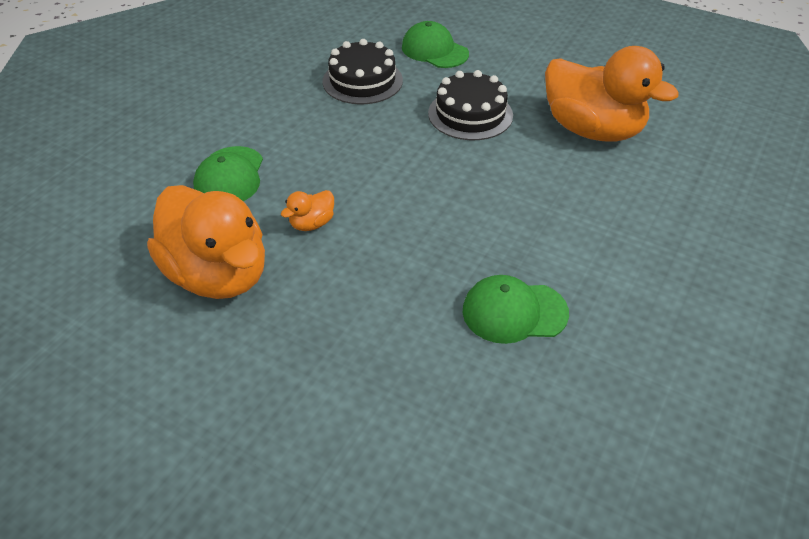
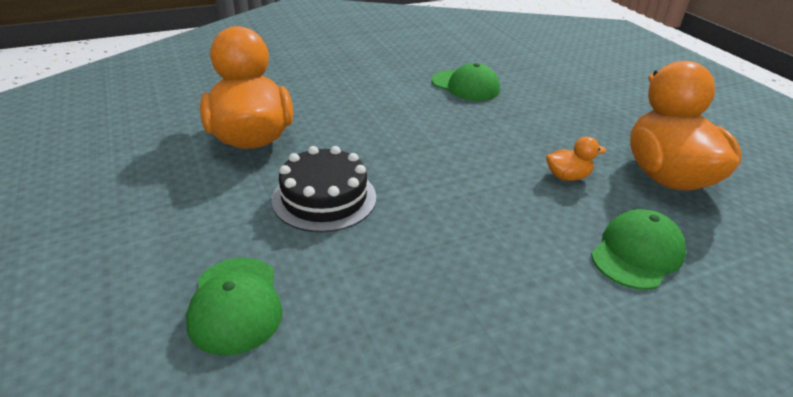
camera: 145 degrees left, 10 degrees down
(362, 81) = (387, 305): black cake -> none

